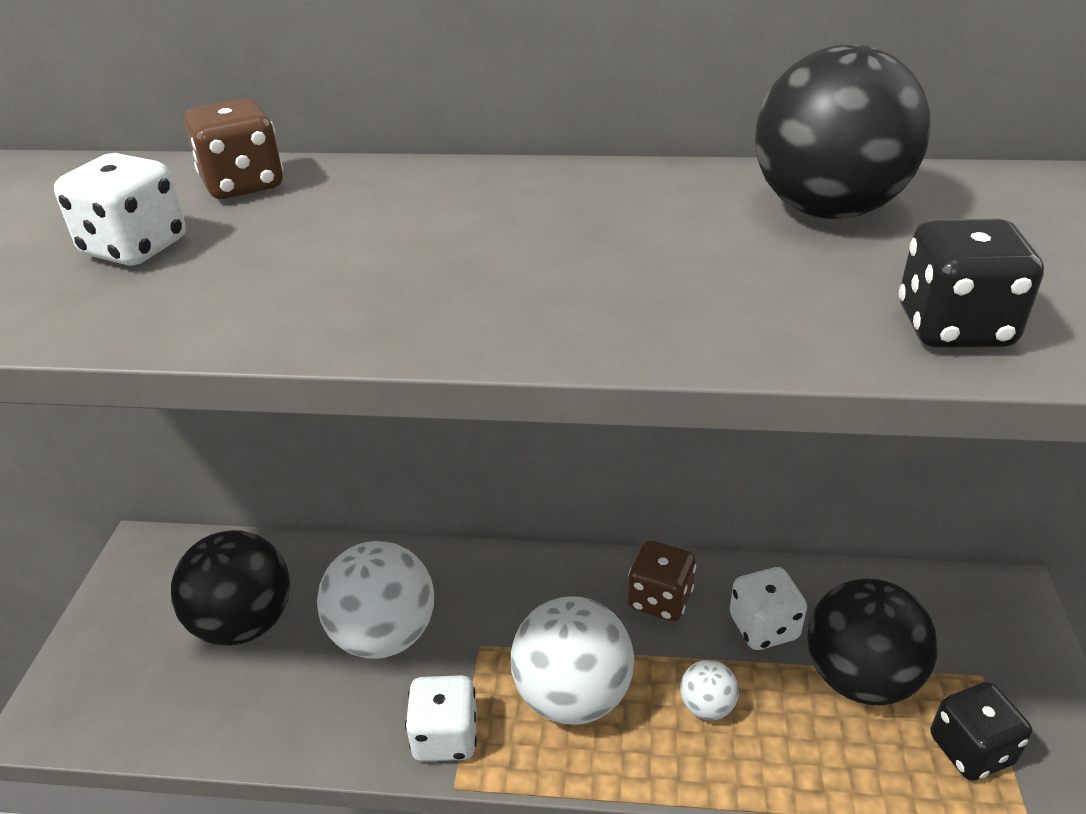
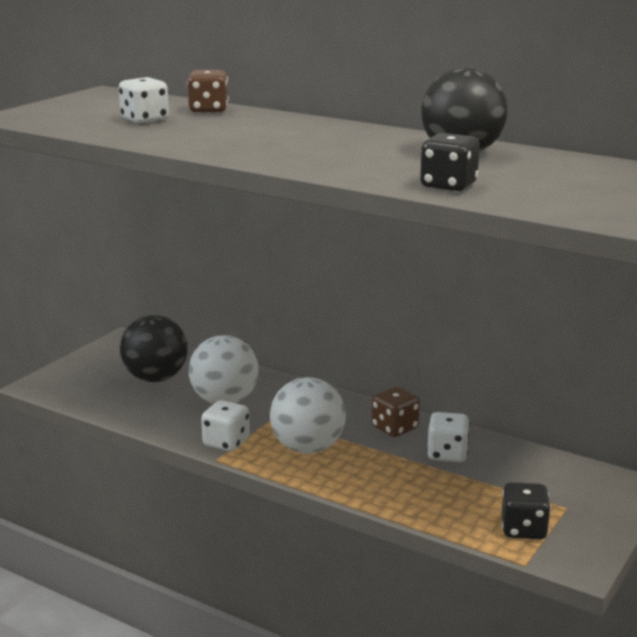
camera: 25 degrees right, 15 degrees down
(707, 706) = (380, 472): white ball -> none
(860, 677) = (486, 487): black ball -> none

